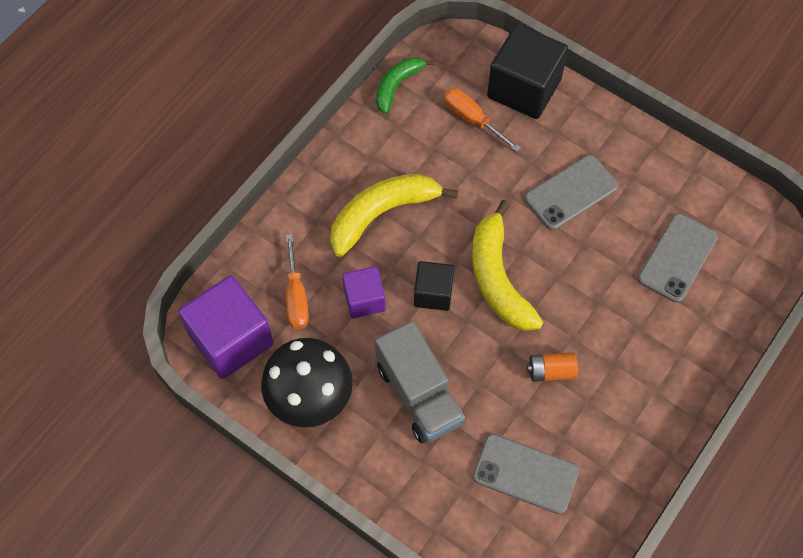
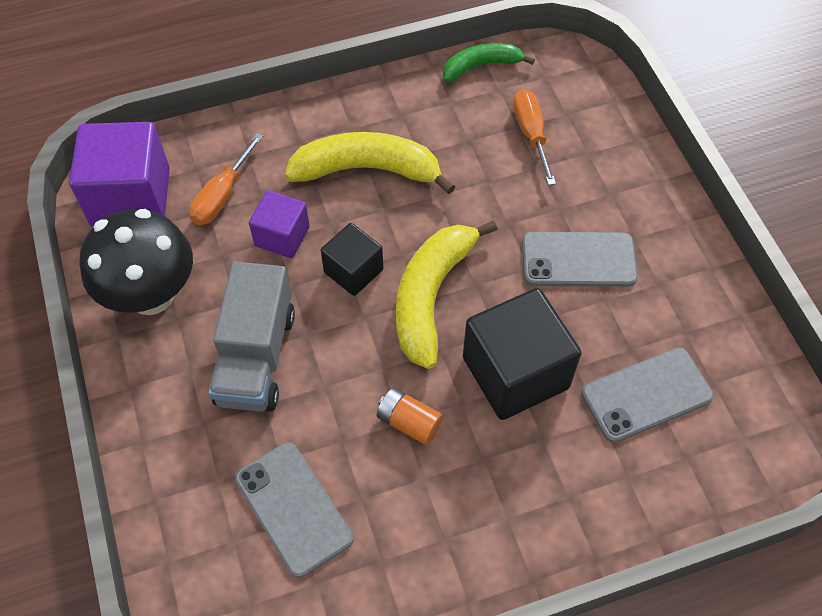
camera: 35 degrees right, 5 degrees down
(524, 88) = (609, 135): black cube -> black cube (515, 373)

